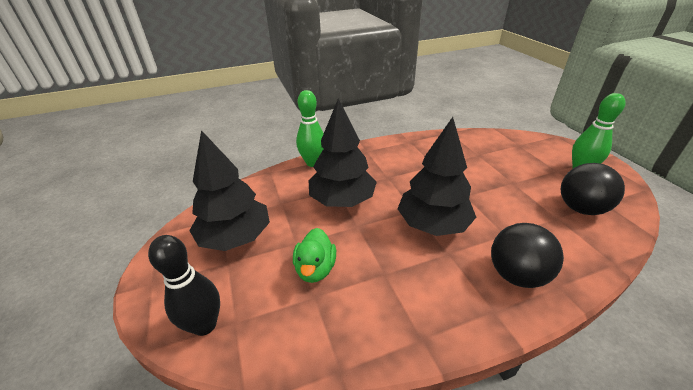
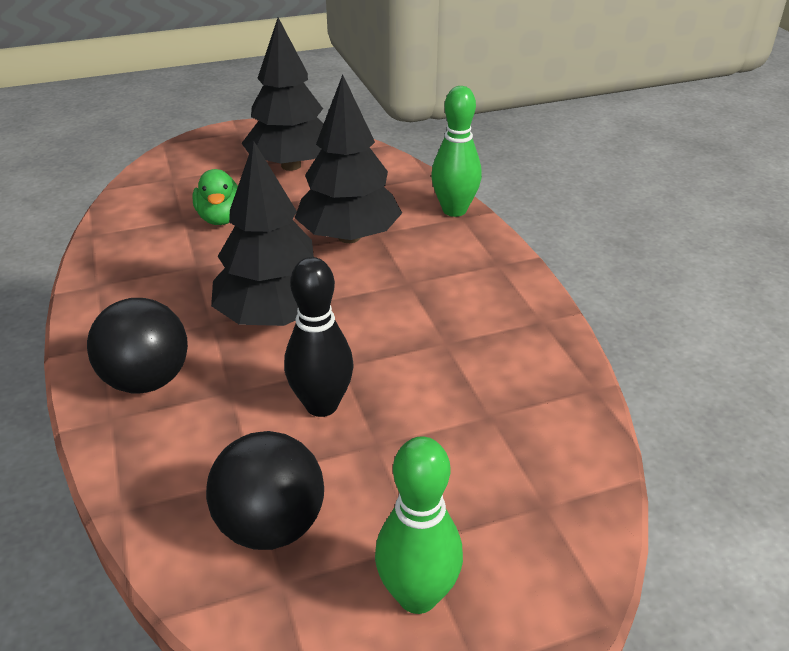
camera: 90 degrees right, 0 degrees up
(204, 325) = (176, 164): black bowling pin -> black bowling pin (322, 405)
(315, 269) = (222, 218): green duck -> green duck turned 105 degrees counterclockwise

